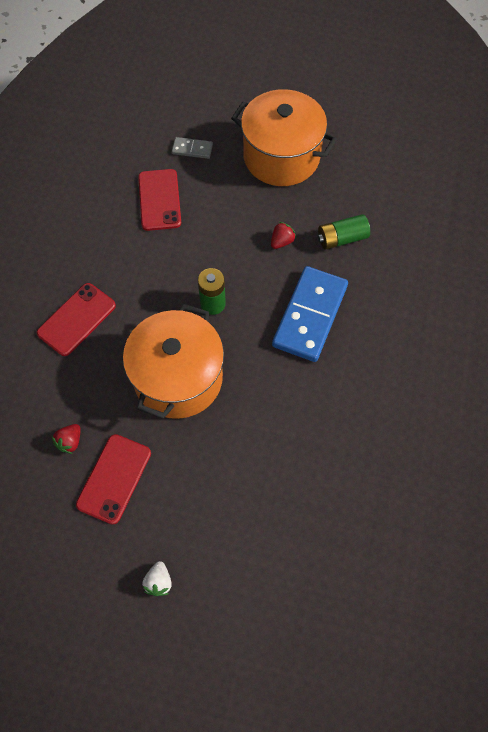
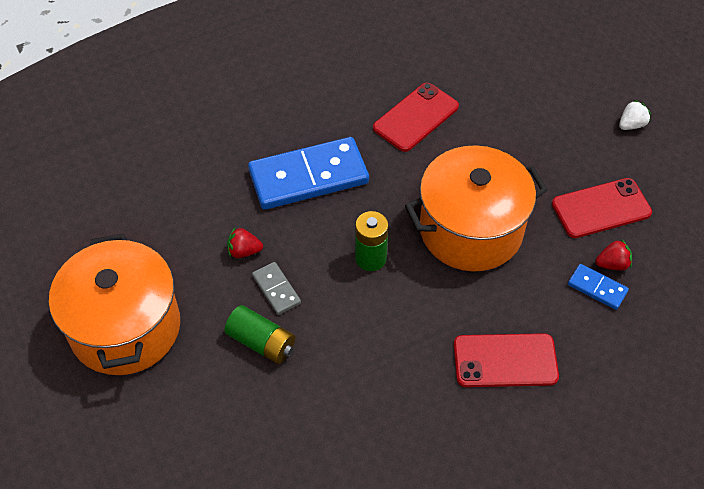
camera: 130 degrees left, 10 degrees down
(65, 415) = (597, 288): none -> blue domino
(159, 200) = (291, 404): red phone -> red phone (416, 117)
(192, 149) = (187, 428): grey domino -> grey domino (276, 289)
(341, 239) = (195, 206): green battery -> green battery (261, 342)

